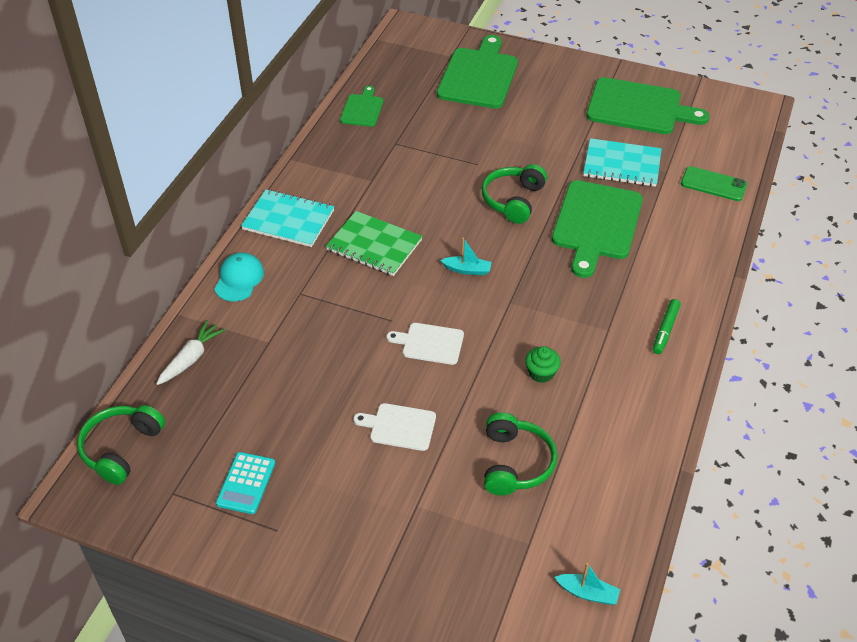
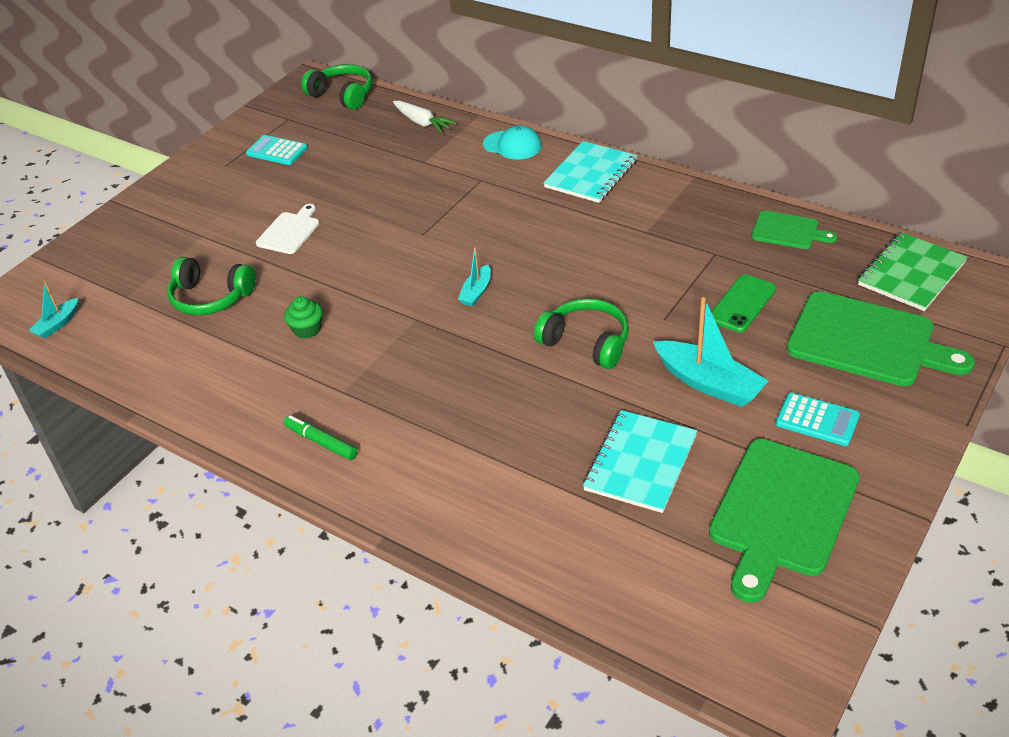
camera: 105 degrees right, 5 degrees down
(374, 245) = (536, 228): green notebook -> green notebook (911, 274)
(430, 343) = (380, 257): white cutting board -> none
(539, 140) = (708, 383): none -> turquoise boat
(558, 95) = (817, 420): none -> turquoise calculator
(596, 224) = (523, 413): green cutting board -> none
(713, 184) = (576, 563): green phone -> green phone (742, 304)

